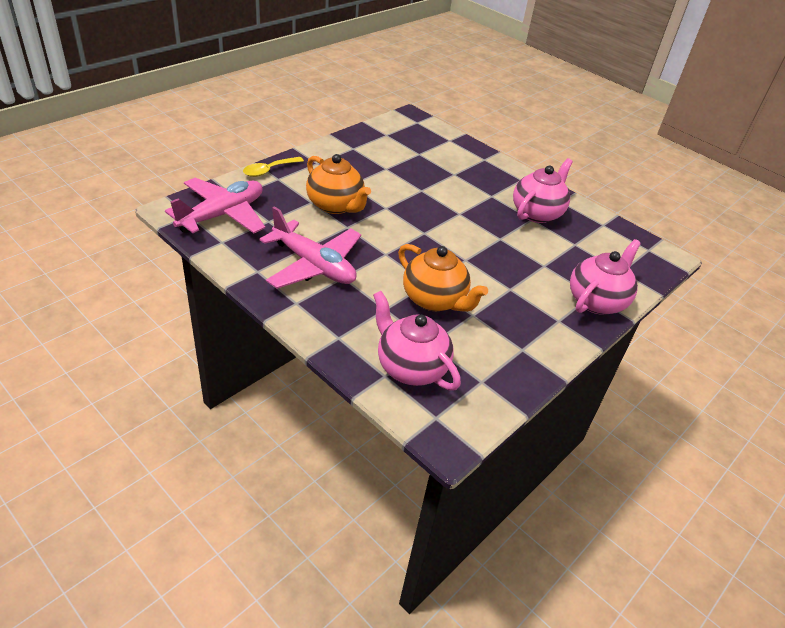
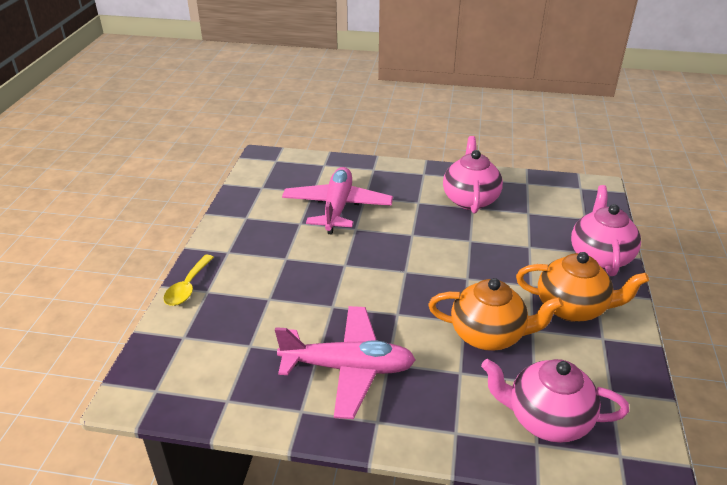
camera: 30 degrees left, 5 degrees down
(222, 215) = (193, 368): pink plane -> pink plane (337, 207)
(335, 205) = (297, 289): orange teapot -> orange teapot (572, 308)

